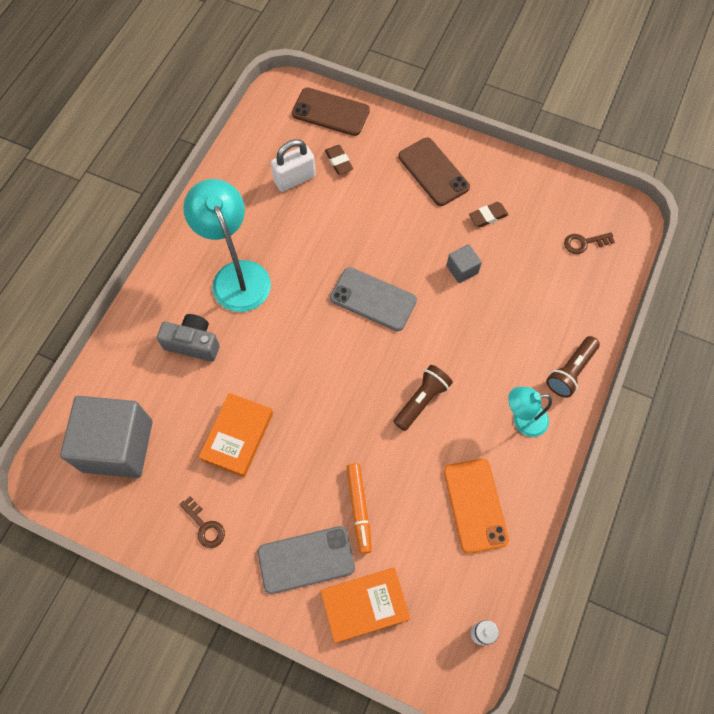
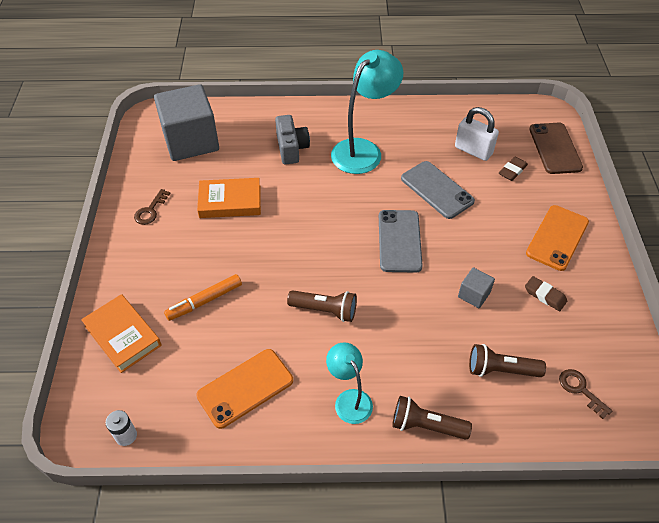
camera: 65 degrees right, 15 degrees down
(306, 560) = (147, 282): grey phone -> grey phone (436, 190)
(433, 172) = (557, 237): brown phone -> orange phone
(543, 289) = (501, 370): none -> brown flashlight

